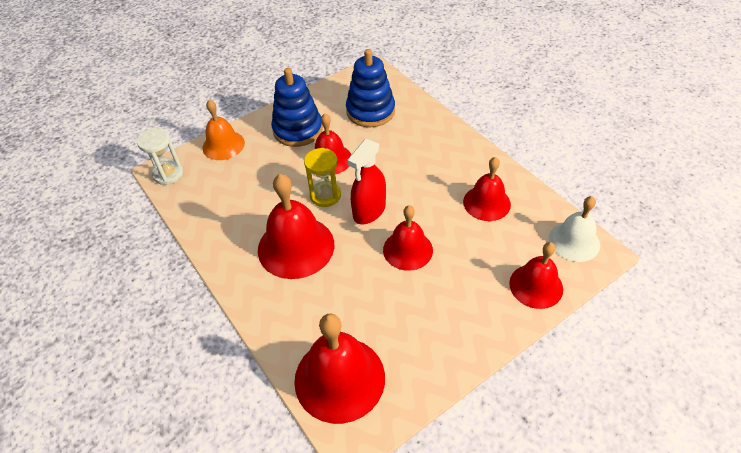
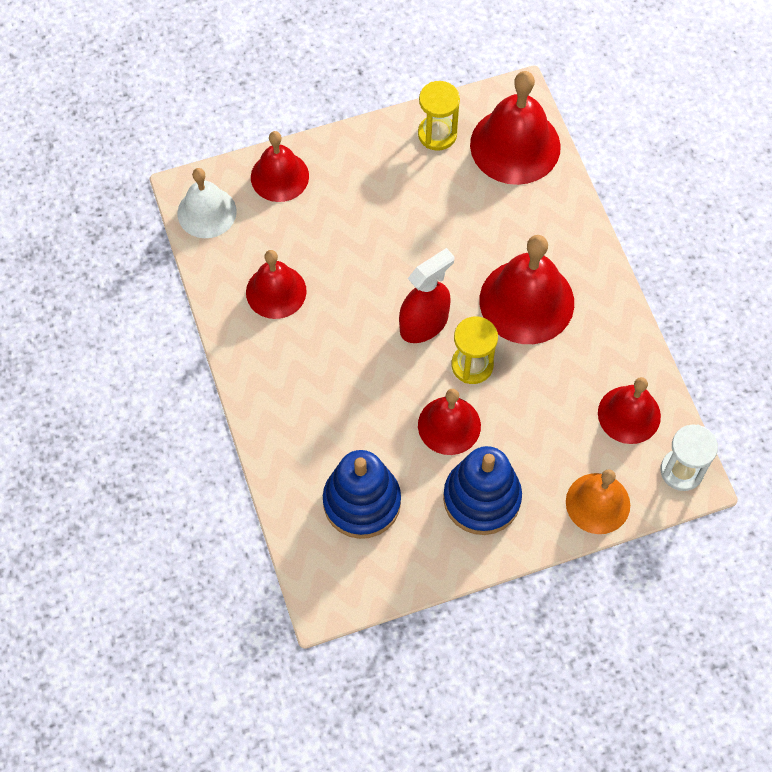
camera: 165 degrees left, 15 degrees up
(407, 250) = (397, 258): red bell -> red bell (629, 414)
(417, 367) = (437, 134): none -> yellow hourglass

